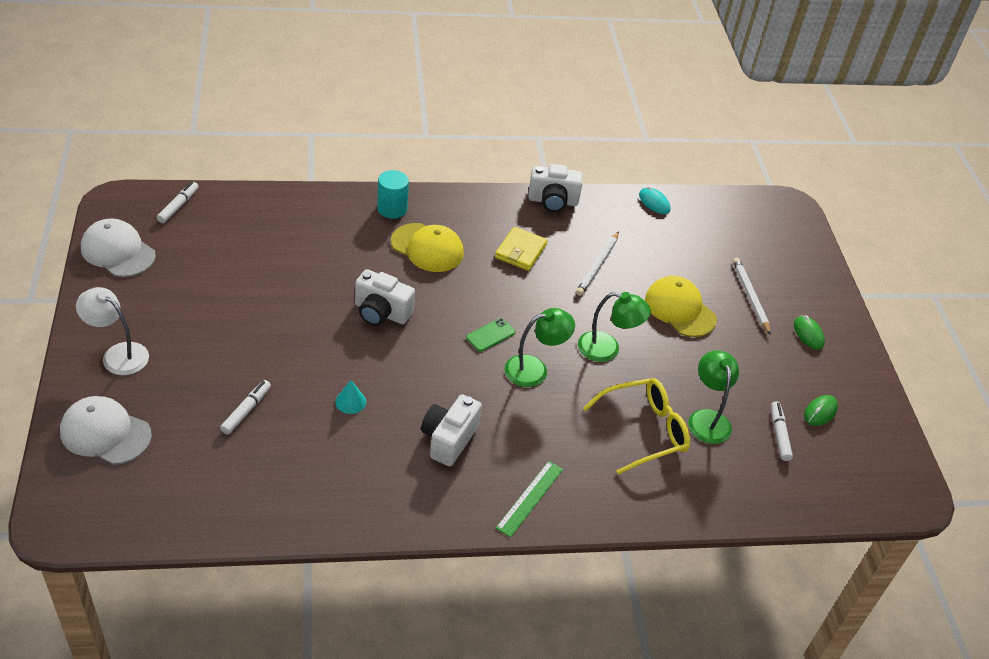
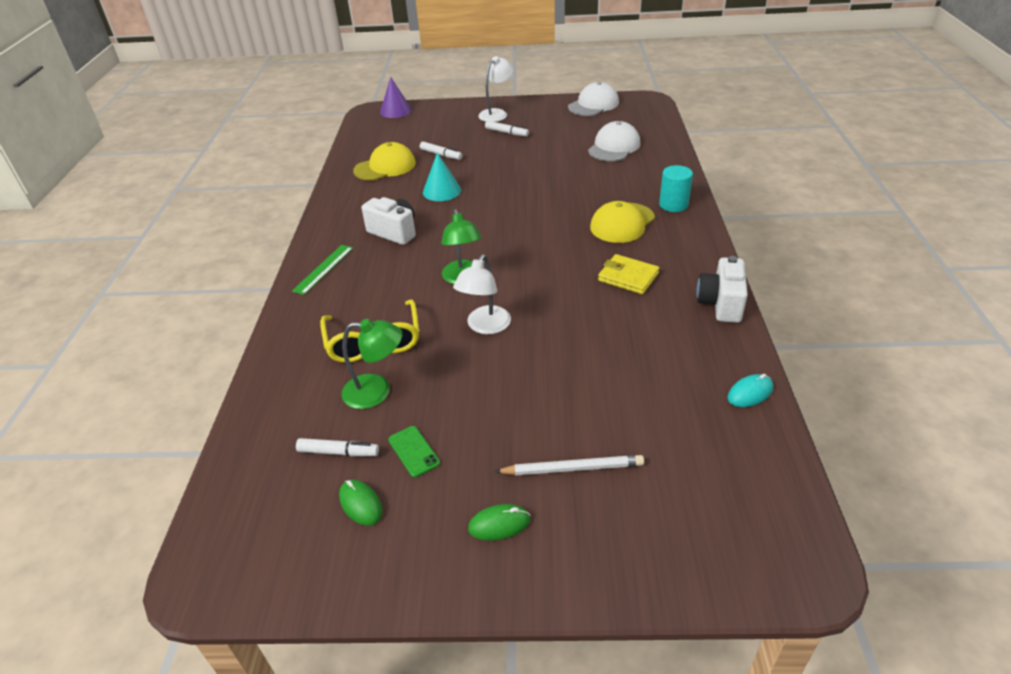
camera: 105 degrees right, 5 degrees down
(69, 486) = (396, 111): none -> purple cone
(105, 433) = (432, 116): white cap -> white cap (614, 147)
(178, 206) = (648, 119): white marker -> white marker (506, 132)
(350, 401) = (442, 191): turquoise cone -> turquoise cone, size x1.64
(381, 313) = (536, 201): white camera -> none
(490, 335) = (508, 255): green phone -> green phone (413, 451)
(530, 498) = (323, 269): green ruler -> green ruler turned 75 degrees clockwise
(597, 265) = (614, 330): white pencil -> none
(607, 349) = (485, 326): green lamp -> white lamp
(679, 309) = (545, 391): yellow cap -> yellow cap (385, 167)

